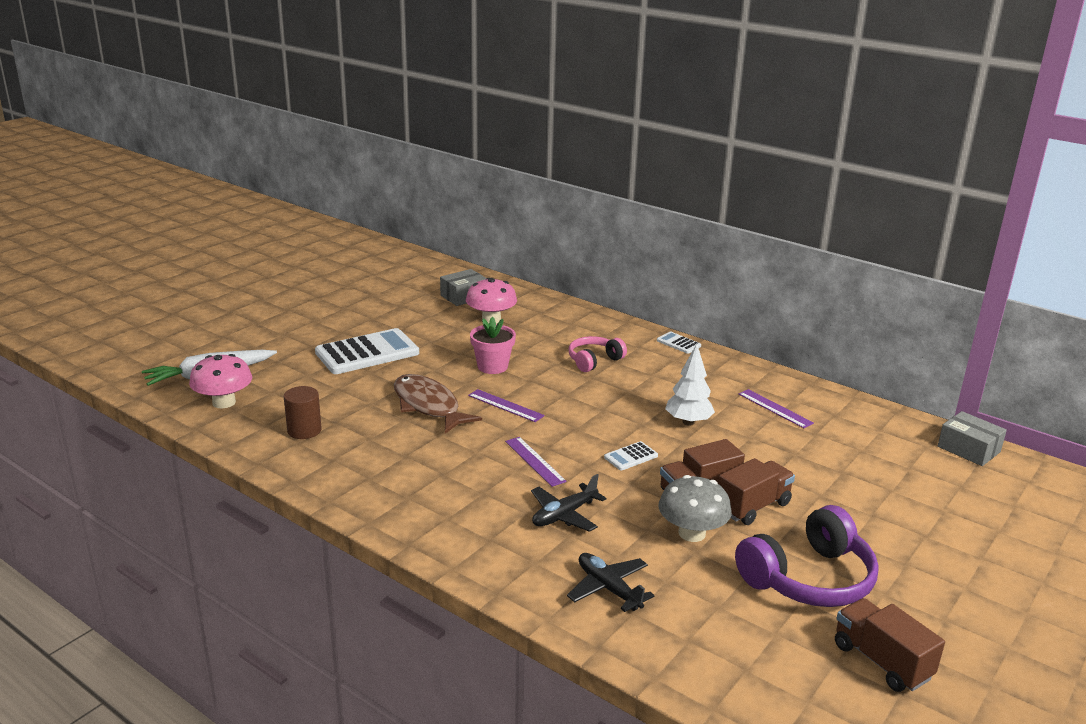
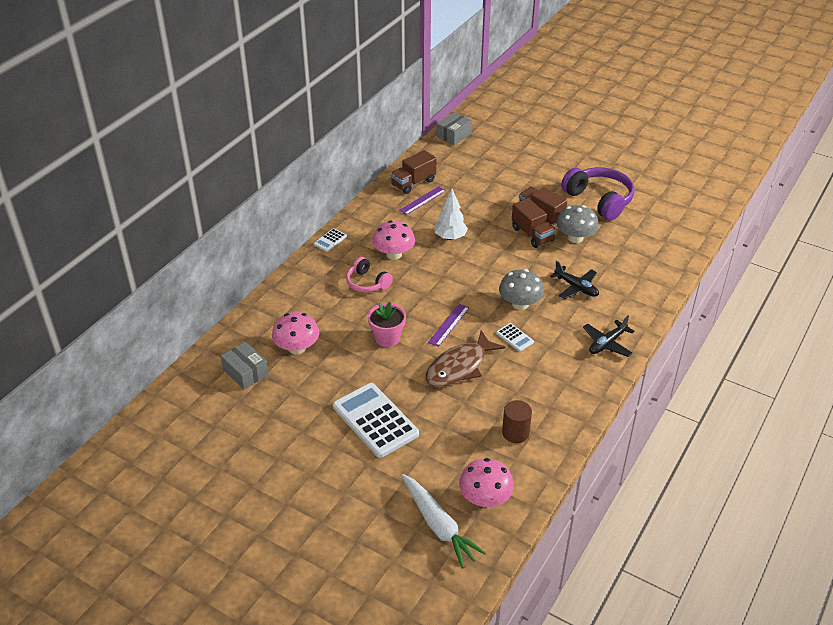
camera: 95 degrees left, 15 degrees up
(535, 461) = (520, 304): purple ruler -> grey mushroom
(608, 588) = (637, 267): black plane -> black plane (607, 343)
(631, 457) = (501, 262): white calculator -> white calculator (514, 337)
(650, 380) = (394, 254): none -> pink mushroom
(881, 661) = (651, 184): brown truck -> brown truck (413, 183)

